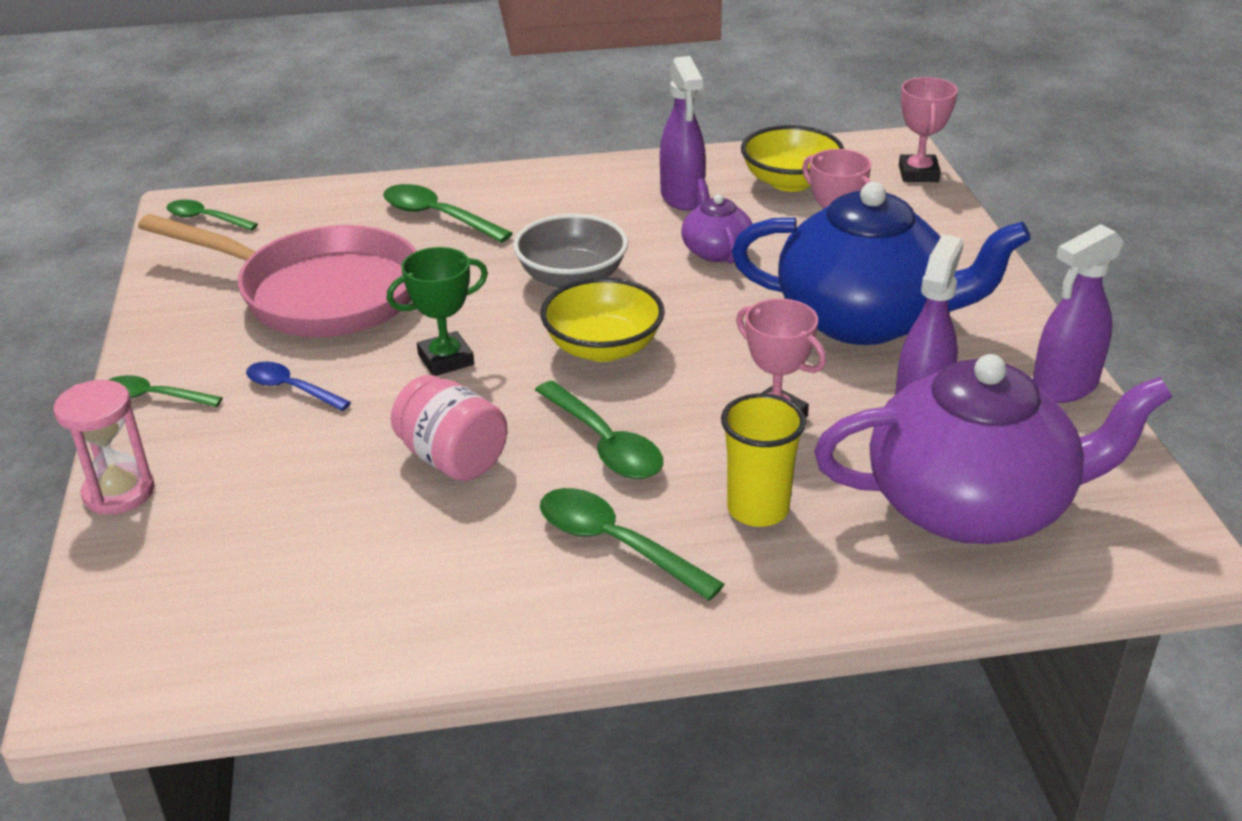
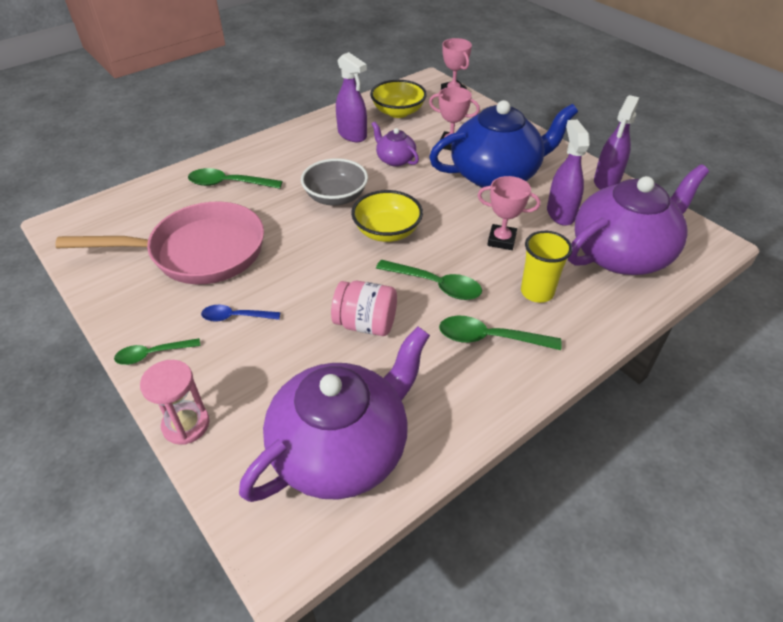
camera: 30 degrees left, 10 degrees up
(205, 219) = (81, 227): green spoon -> none
(274, 598) = (342, 449): none -> purple teapot
(446, 360) = (310, 267): green trophy -> none

